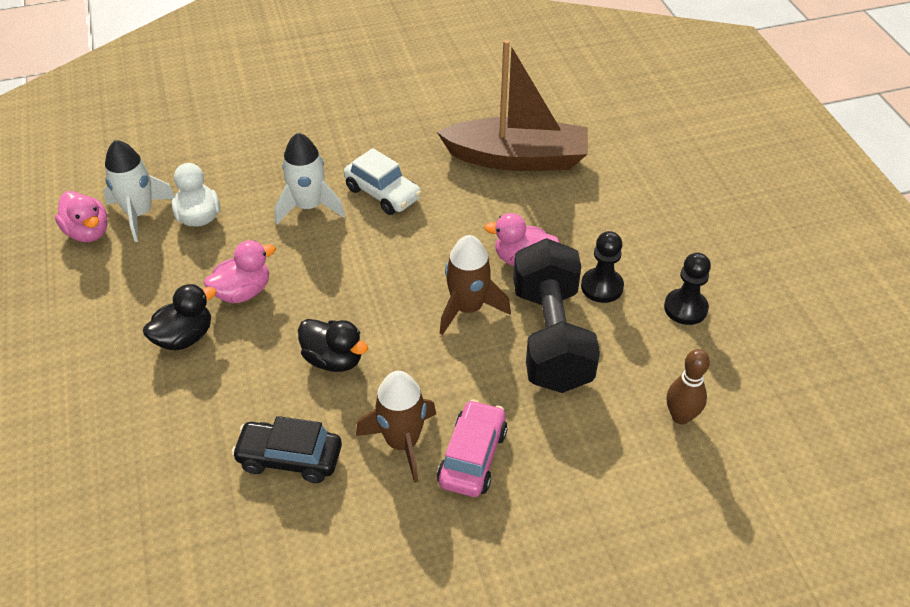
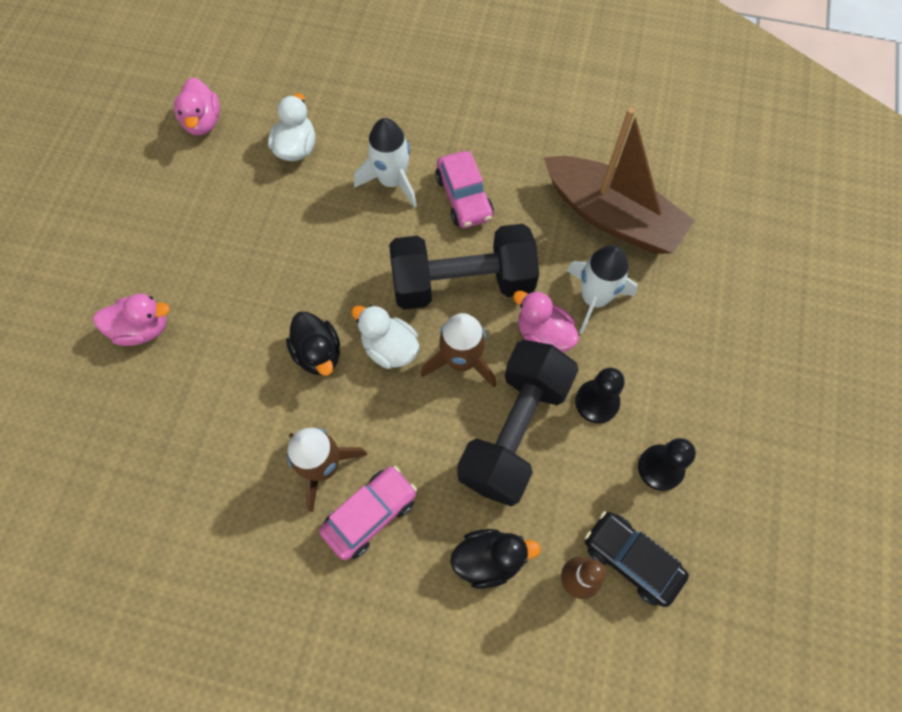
camera: 30 degrees right, 20 degrees up
(139, 214) = (252, 122): white rocket -> white rocket (594, 299)
(184, 337) = (217, 268): black duck -> black duck (489, 559)
(243, 292) = (287, 245): pink duck -> pink duck (142, 329)
(289, 458) = (229, 431): black car -> black car (631, 560)
(383, 193) = (464, 197): white car -> pink car
(397, 327) = (390, 348): none -> white duck
(427, 253) = (462, 283): none -> black dumbbell

